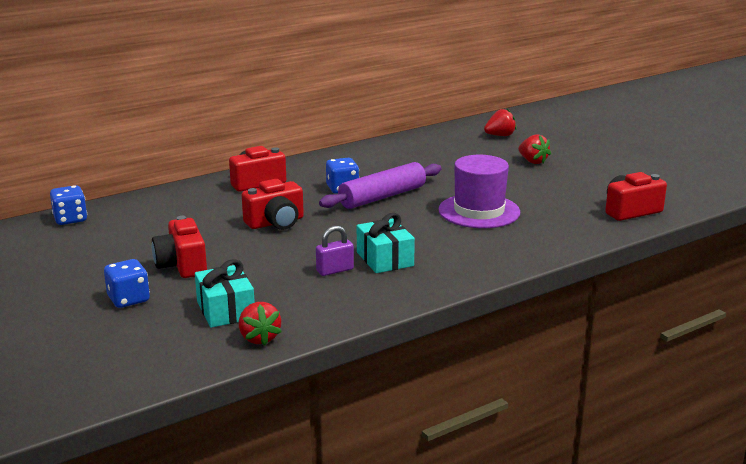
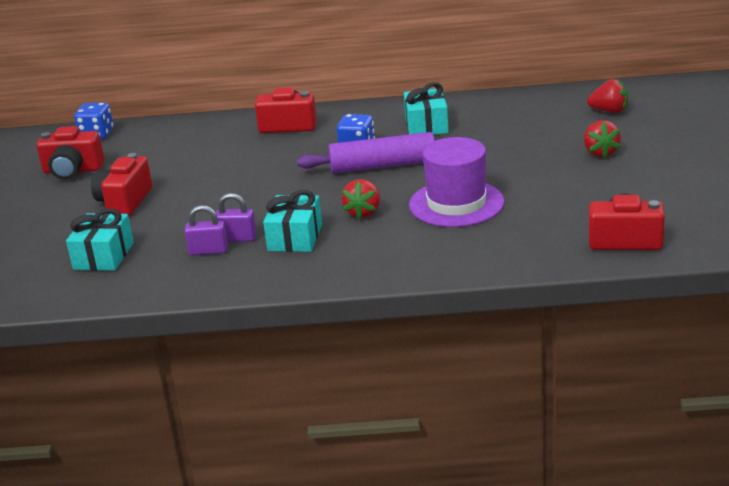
camera: 35 degrees right, 5 degrees up
(128, 299) = (48, 225): blue dice -> none
(259, 338) = (96, 290): red strawberry -> red strawberry (363, 212)
(276, 222) = (251, 174): red camera -> red camera (72, 170)
(323, 285) = (208, 251): none -> purple padlock
(376, 164) = (426, 125): none -> turquoise gift

